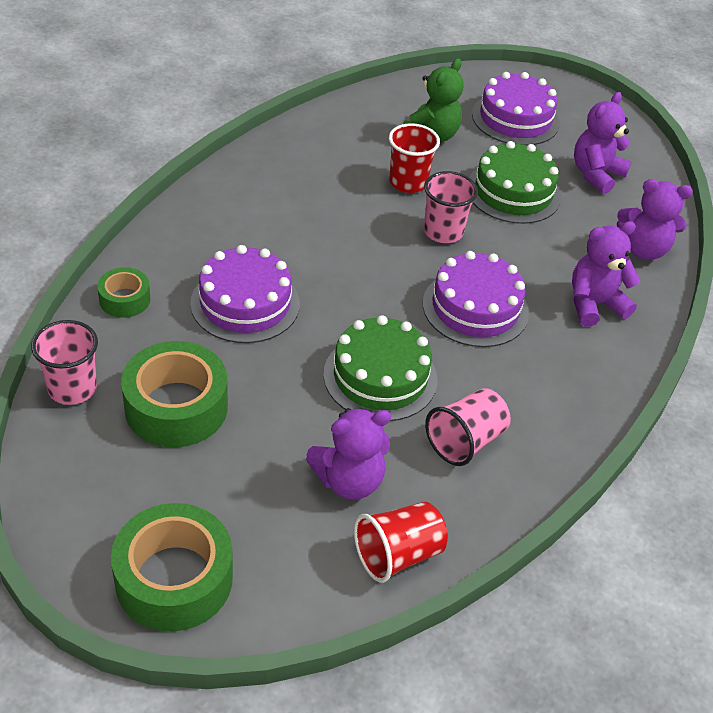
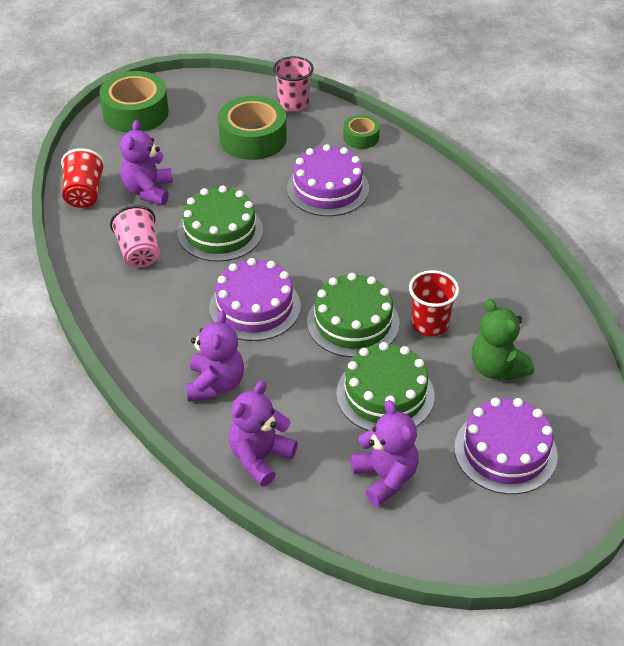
camera: 120 degrees right, 0 degrees up
(443, 232) = (353, 322): pink cup -> green cake

